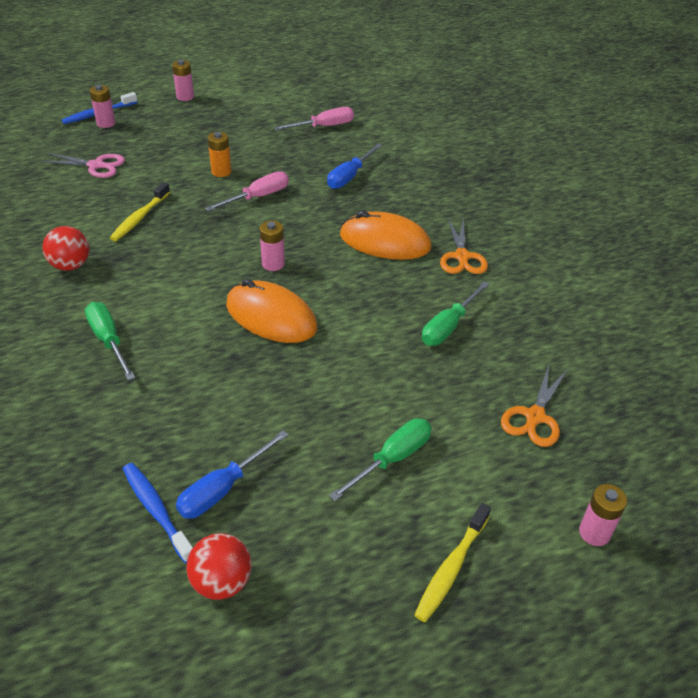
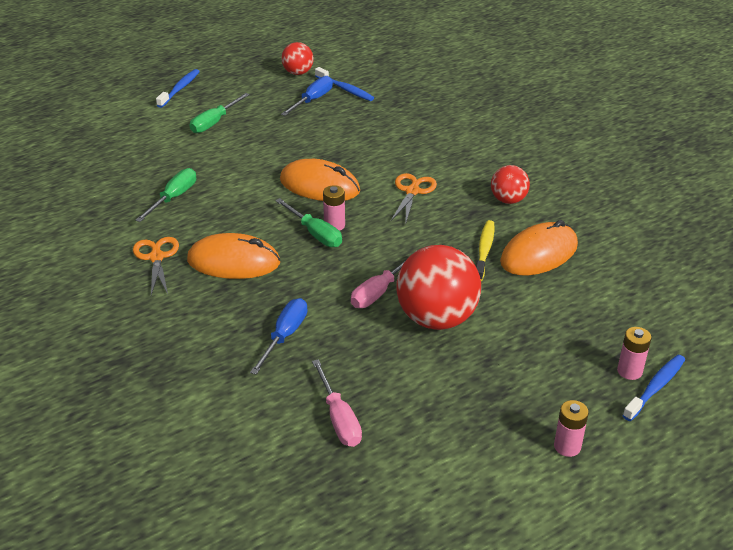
camera: 170 degrees right, 5 degrees down
(92, 207) = (539, 254): none -> orange mouse
(96, 165) = (581, 303): pink scissors -> none
(109, 341) = (433, 155): green screwdriver -> green screwdriver (315, 233)
(221, 172) = (436, 318): orange battery -> red ball
(324, 126) = (339, 418): pink screwdriver -> pink screwdriver turned 75 degrees counterclockwise
(451, 568) = (180, 89): yellow toothbrush -> blue toothbrush
(535, 417) = (117, 152): orange scissors -> orange scissors (412, 191)
(594, 533) = (96, 108): pink battery -> none

